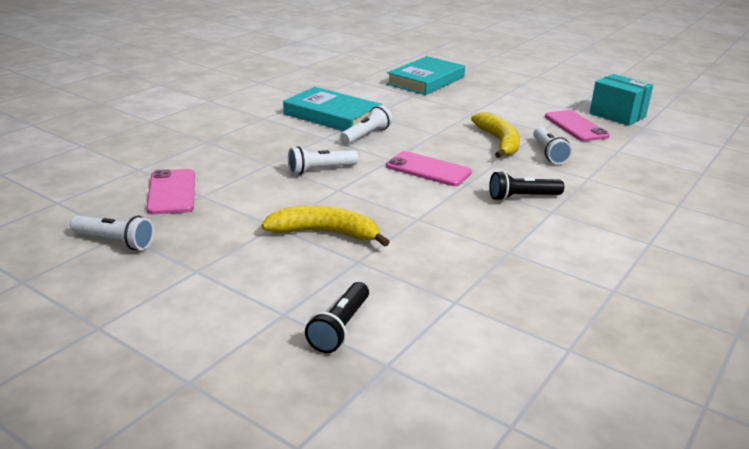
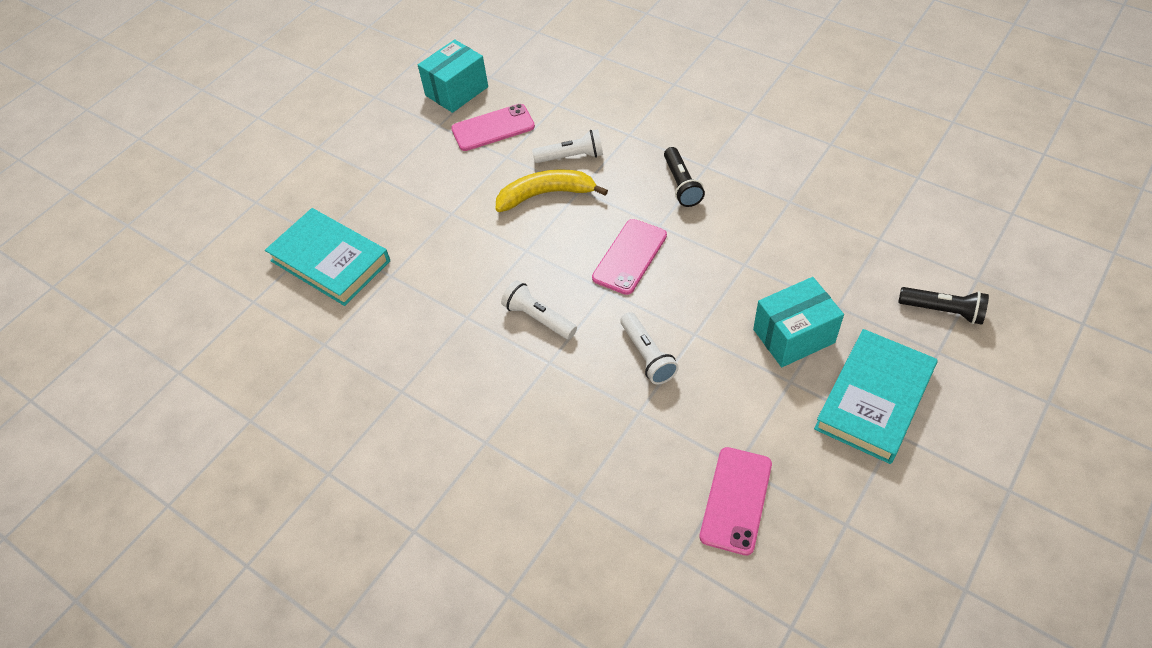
camera: 85 degrees left, 25 degrees up
(115, 241) = (863, 525): white flashlight -> none
(171, 192) = (736, 500): pink phone -> pink phone turned 60 degrees counterclockwise
(325, 233) = (793, 336): yellow banana -> turquoise box
(332, 116) = (473, 360): turquoise book -> turquoise book (874, 399)

